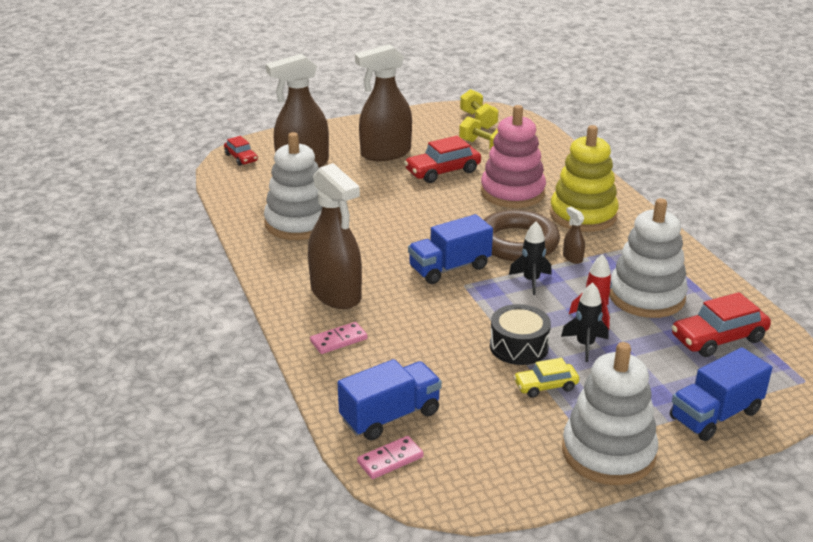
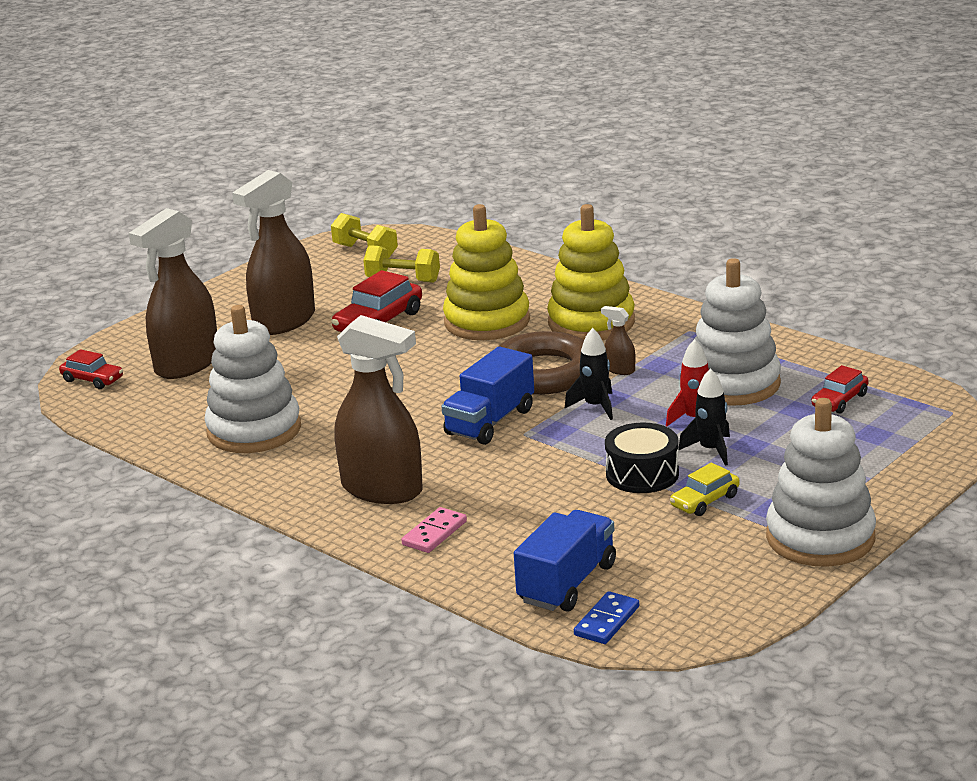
camera: 25 degrees left, 5 degrees down
(390, 459) = (606, 621): pink domino -> blue domino
(512, 192) = (487, 321): pink stacking toy -> yellow stacking toy
(715, 415) = (893, 470): blue truck -> none
(718, 338) = (839, 400): red car -> red car, size x0.61

